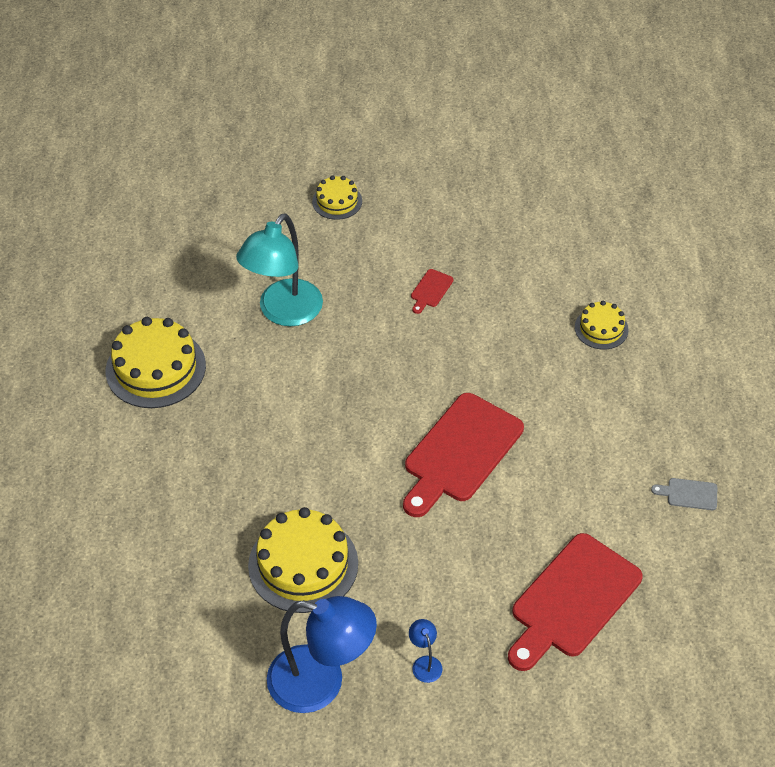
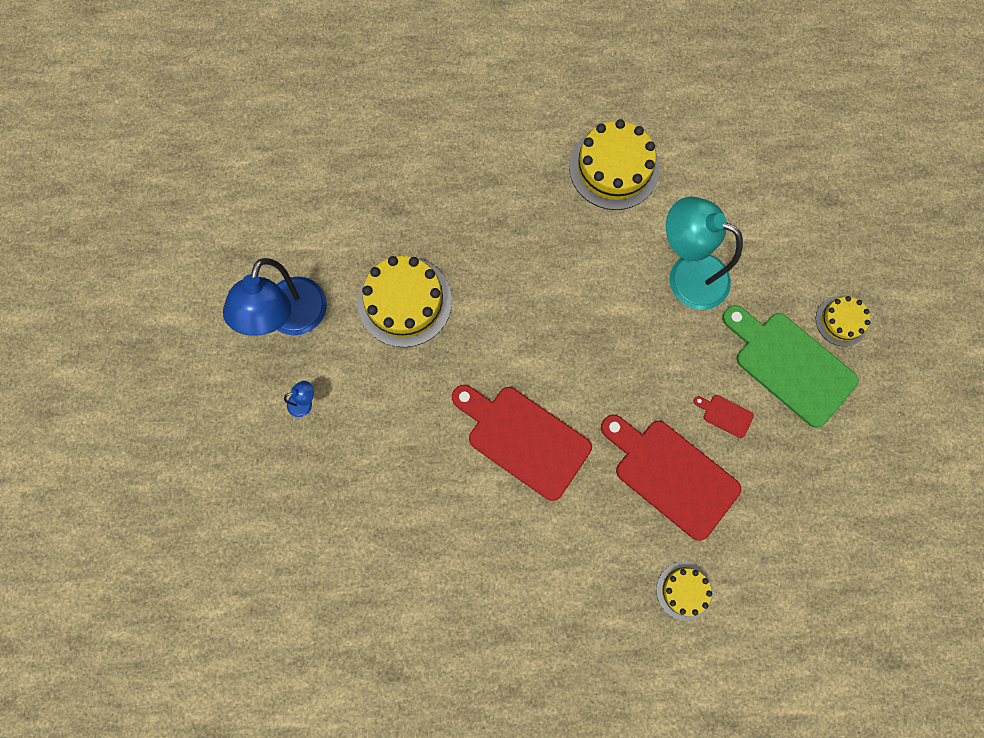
camera: 90 degrees right, 25 degrees up
(380, 240) = (790, 364): none -> green cutting board
(572, 600) = (360, 534): red cutting board -> red cutting board (671, 474)
(689, 494) = (475, 661): grey cutting board -> none

